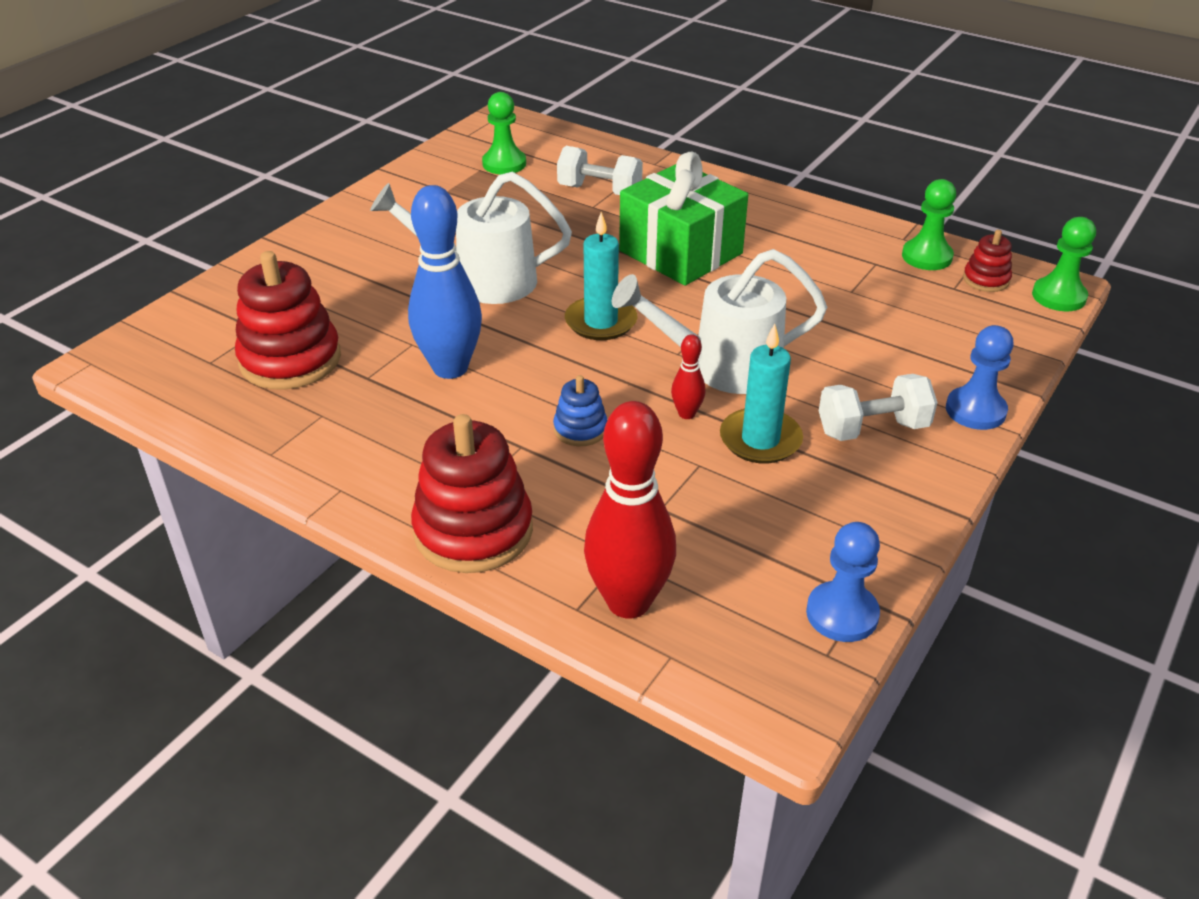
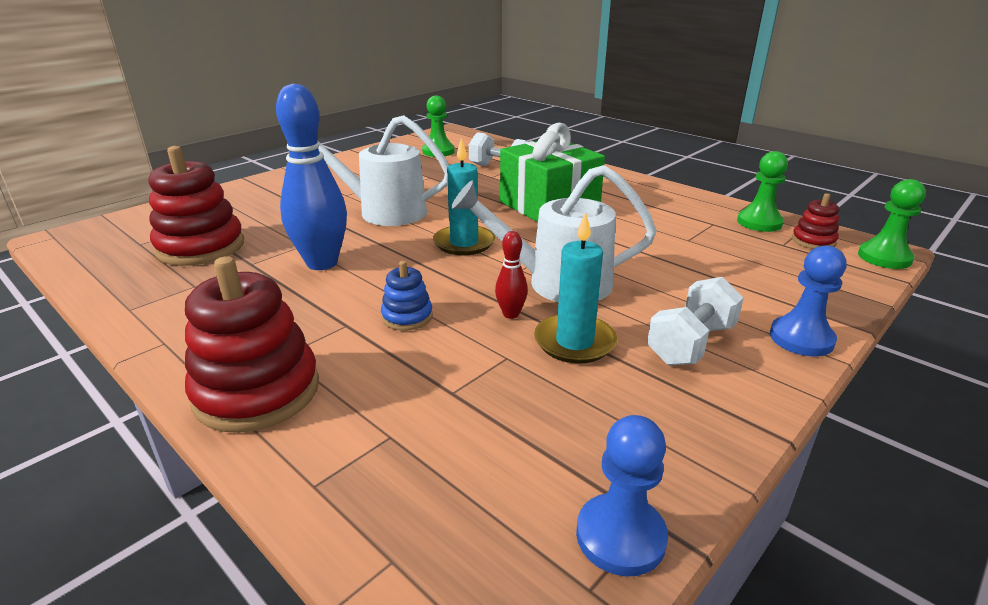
camera: 10 degrees right, 10 degrees down
(628, 602) = (374, 486): red bowling pin -> none
(872, 429) = (691, 344): white dumbbell -> white dumbbell turned 45 degrees counterclockwise

